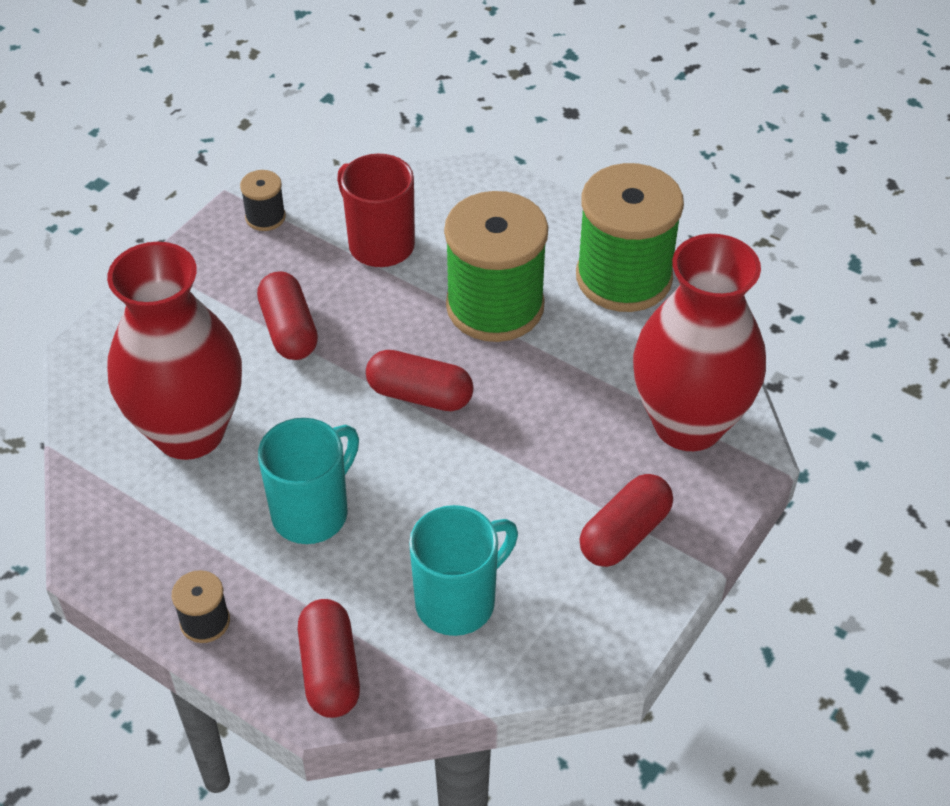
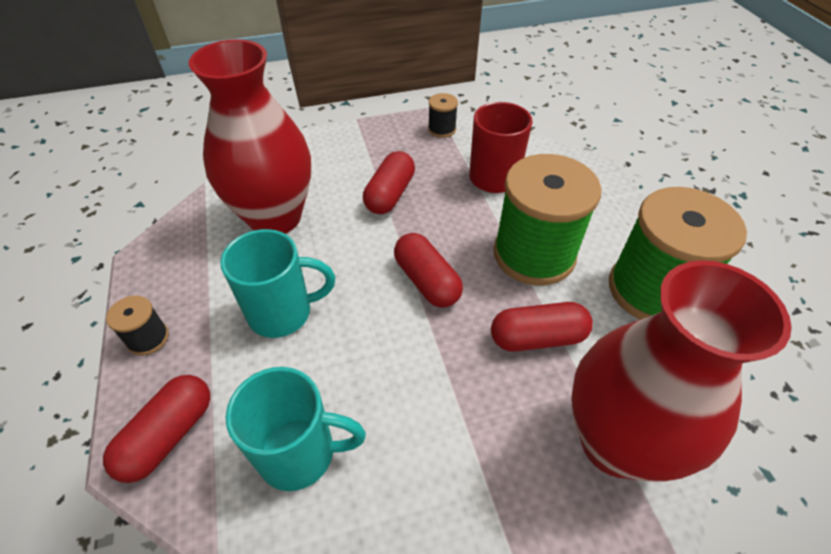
camera: 40 degrees right, 0 degrees up
(624, 534) = (477, 501): red capsule -> red capsule (537, 338)

